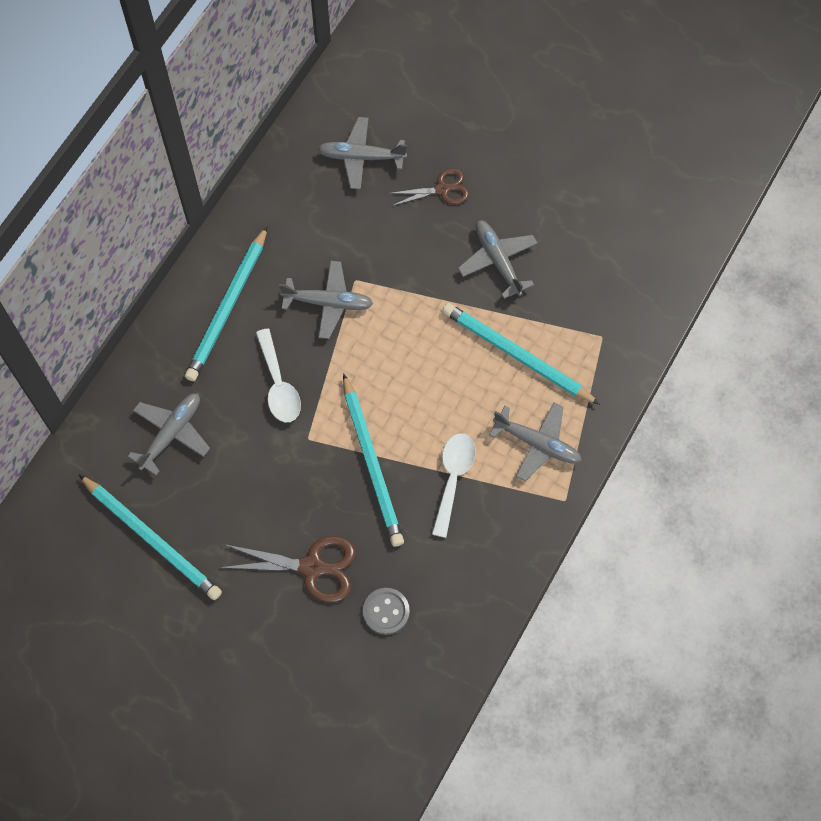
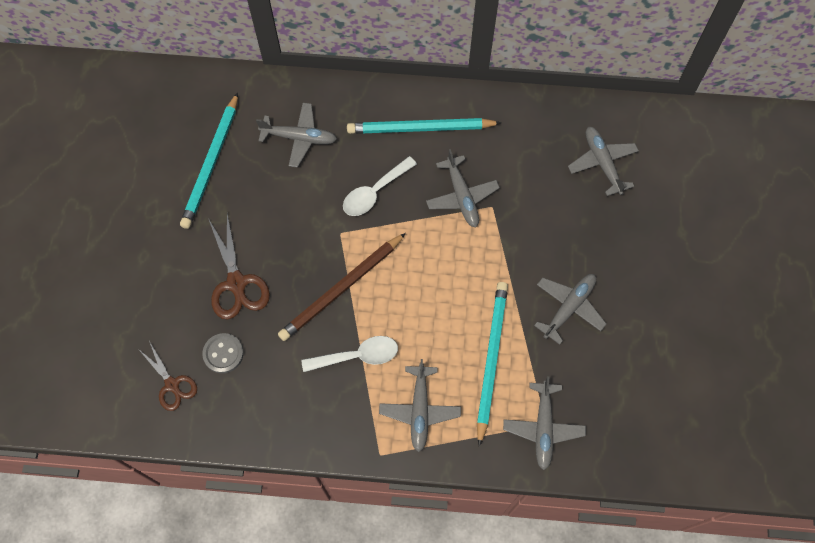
camera: 65 degrees right, 0 degrees up
(372, 463) = (342, 289): turquoise pencil -> brown pencil
(442, 189) = (609, 236): brown scissors -> brown scissors (172, 385)
(605, 340) = (543, 428): none -> grey plane

